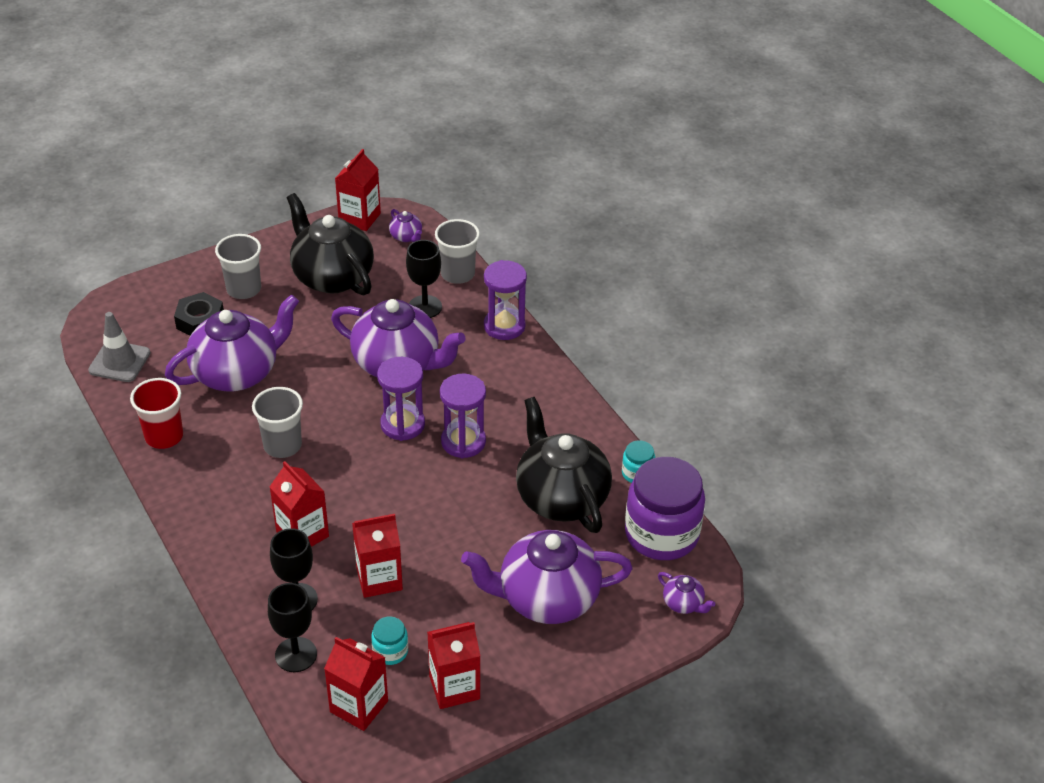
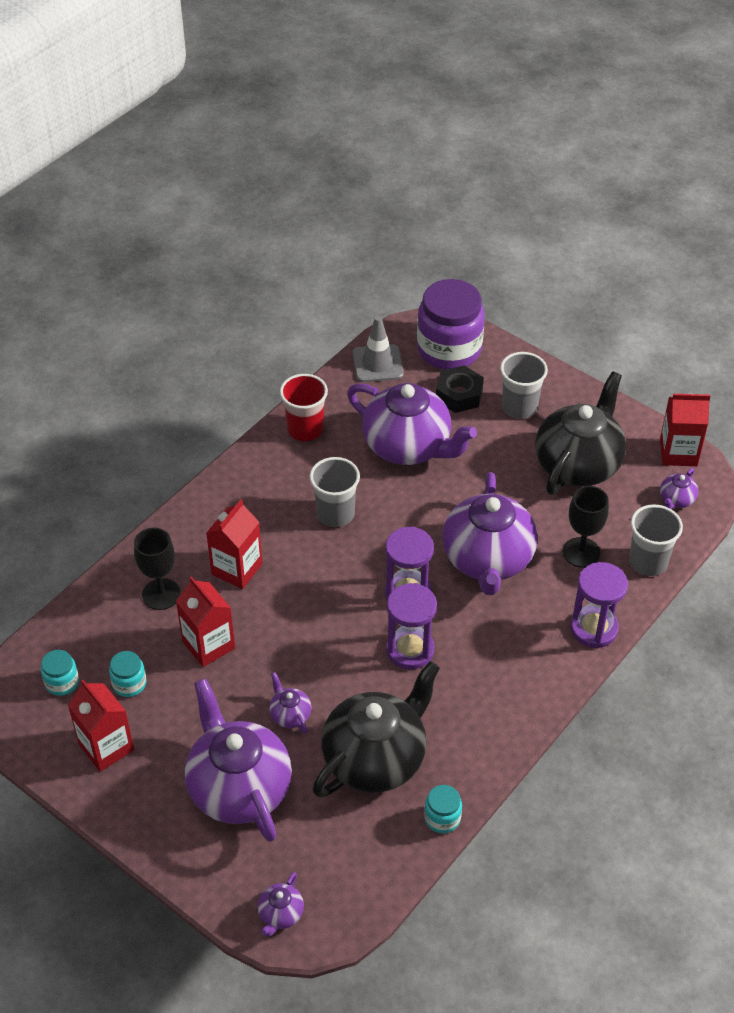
camera: 70 degrees right, 5 degrees up
(296, 654) = (101, 616): black goblet -> none
(359, 706) = (62, 682): red carton -> turquoise jar
(488, 541) = (290, 714): none -> purple teapot
(661, 534) = (367, 866): purple jar -> purple jar (449, 349)

